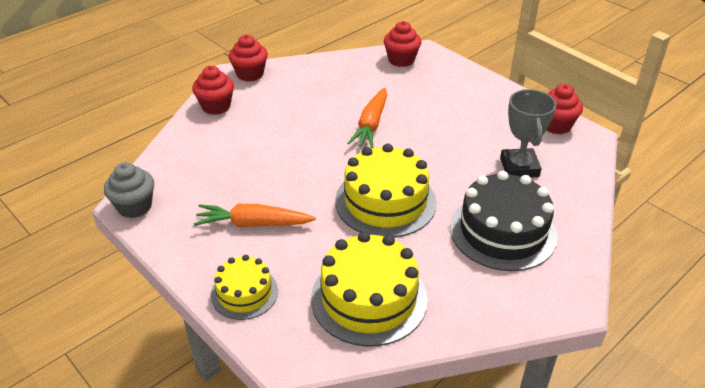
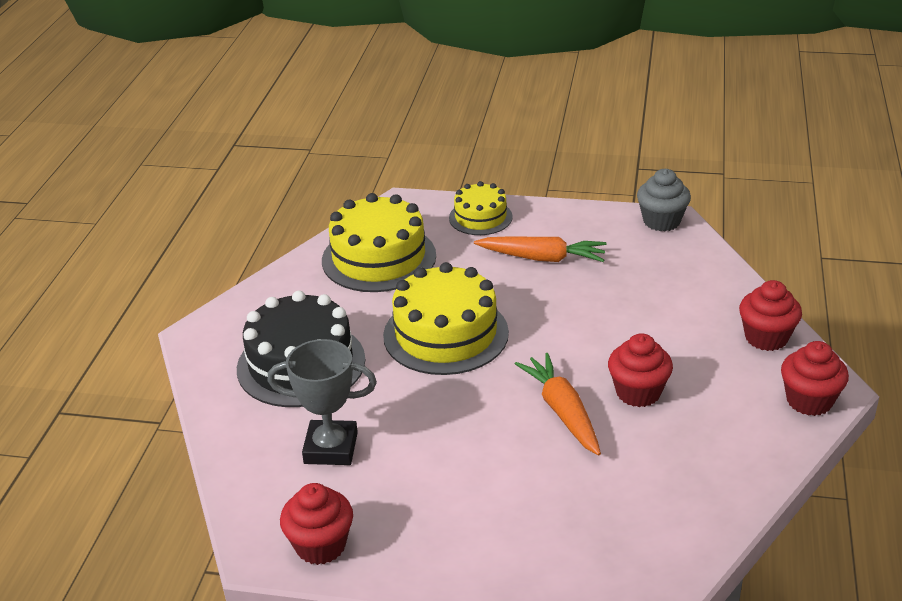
camera: 145 degrees right, 5 degrees down
(253, 224) = (542, 258): orange carrot -> orange carrot turned 45 degrees clockwise
(401, 60) = (655, 551): red cupcake -> red cupcake (638, 392)
(519, 167) = (331, 448): grey trophy -> grey trophy turned 45 degrees counterclockwise

